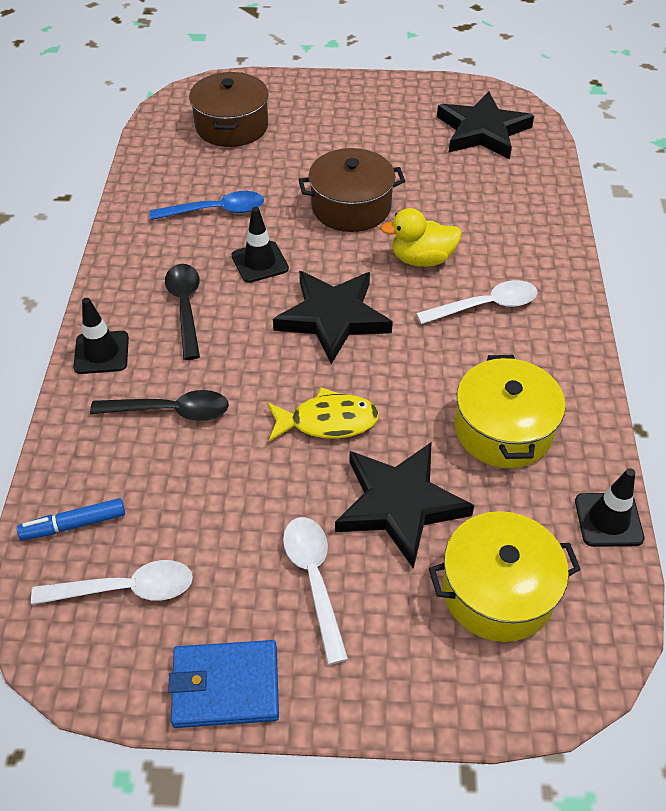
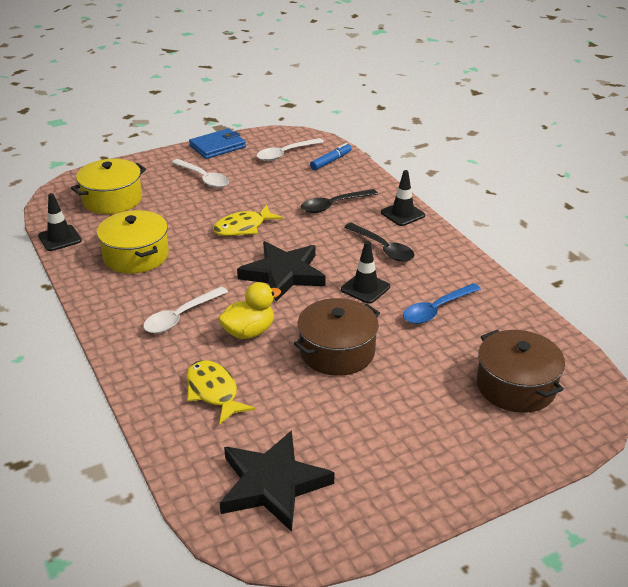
camera: 150 degrees right, 15 degrees down
(399, 505) = (179, 211): black star -> none
(491, 212) = (213, 392): none -> yellow fish

